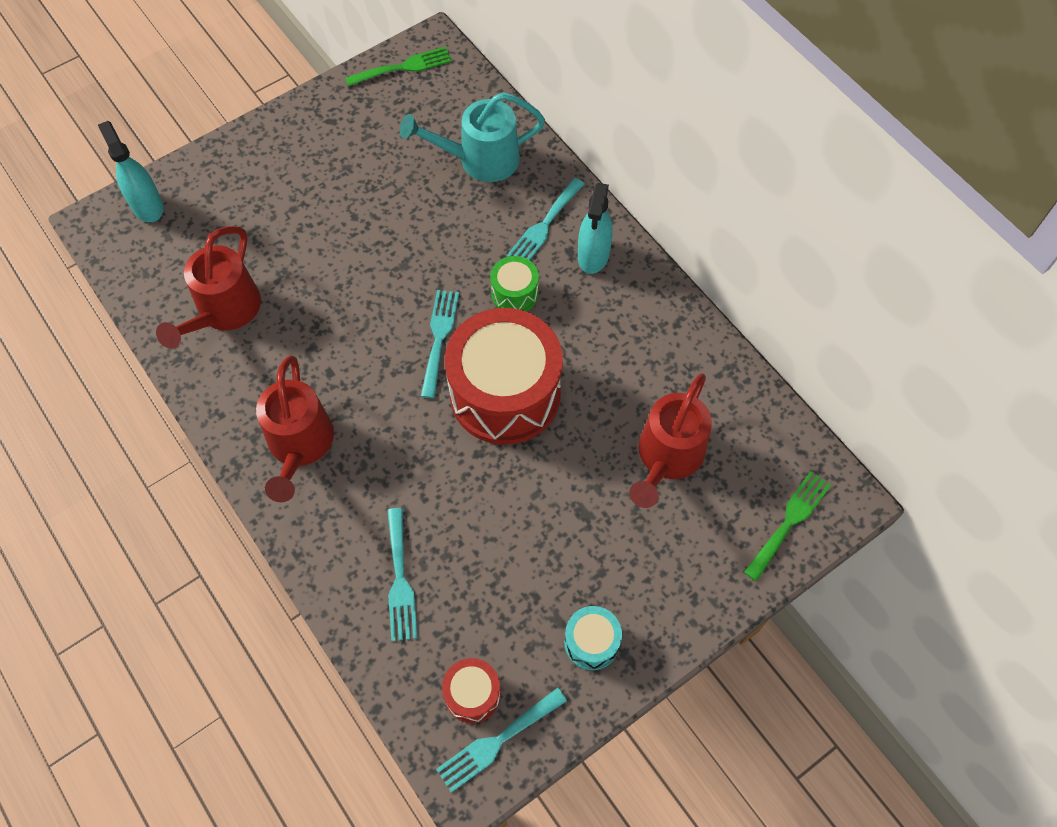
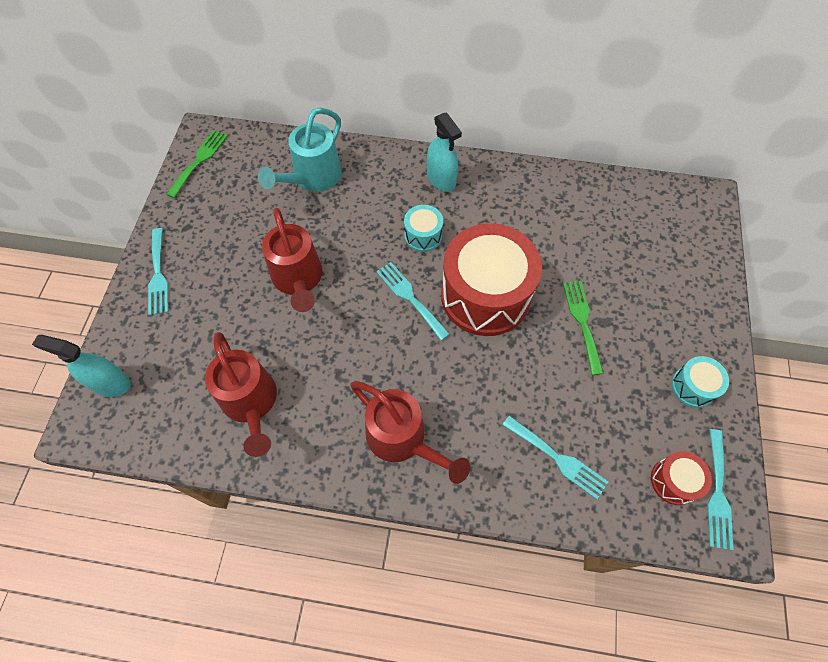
camera: 45 degrees left, 0 degrees up
(514, 293) = (423, 235): green drum -> turquoise drum
(544, 225) = (394, 185): turquoise fork -> turquoise fork (158, 275)
(667, 458) = (607, 253): red watering can -> red watering can (298, 280)
(789, 521) = (699, 231): green fork -> green fork (582, 321)

